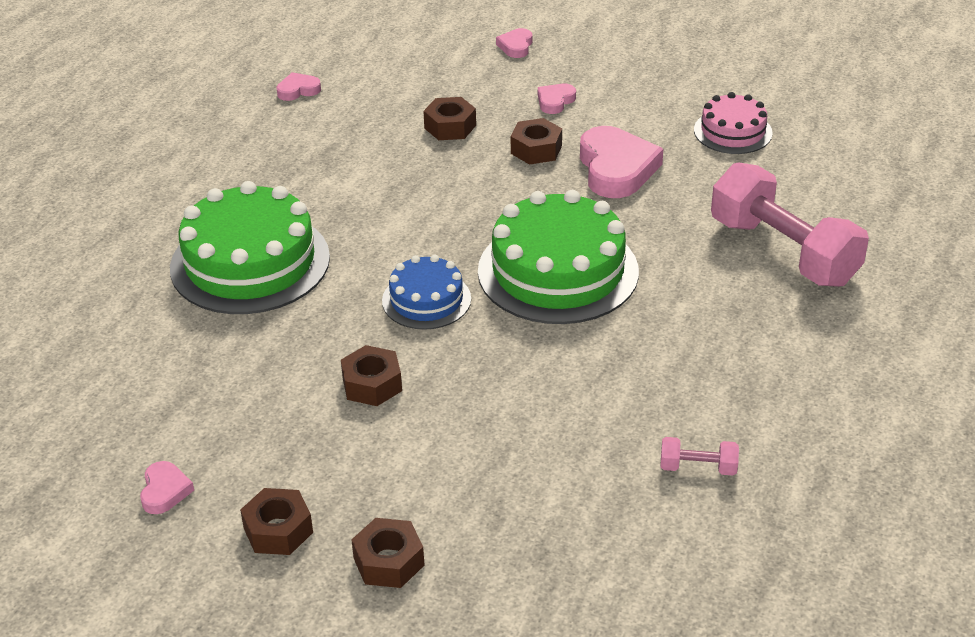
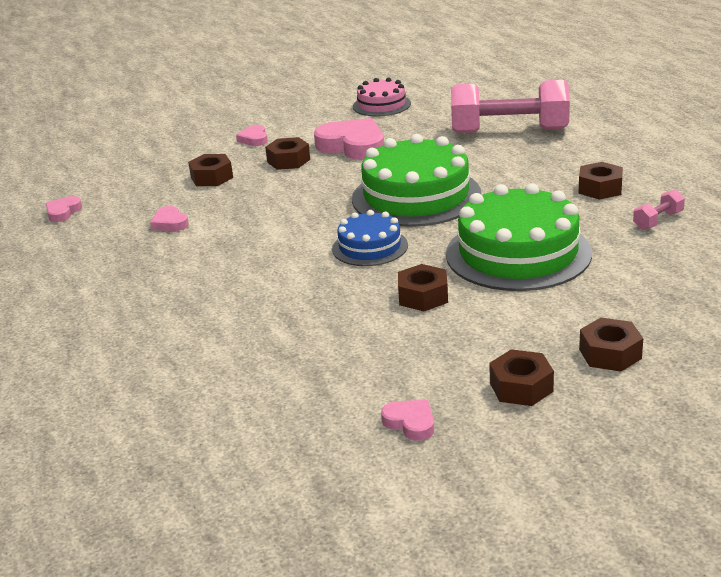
camera: 45 degrees left, 10 degrees down
(250, 262) = (215, 296): green cake -> green cake (518, 253)
(516, 46) = (176, 130): pink heart -> pink heart (170, 223)
(723, 388) = (600, 188): none -> brown nut

